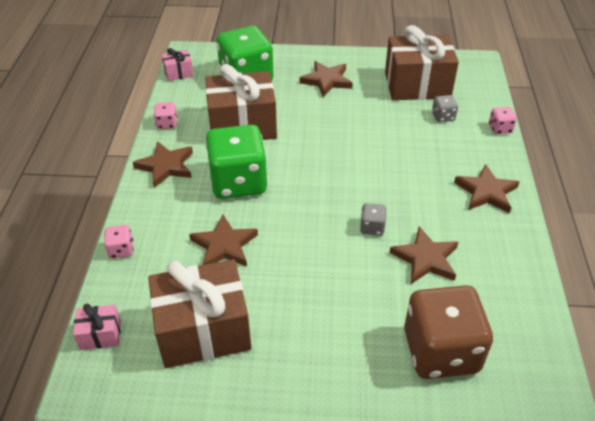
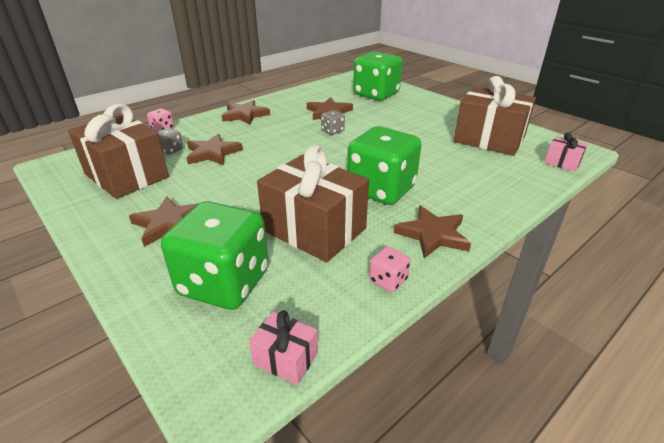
camera: 135 degrees left, 10 degrees down
(121, 250) = (523, 195): pink dice -> none
(224, 245) = (437, 163): brown star -> brown star (212, 153)
(441, 351) = (376, 94): brown dice -> green dice

